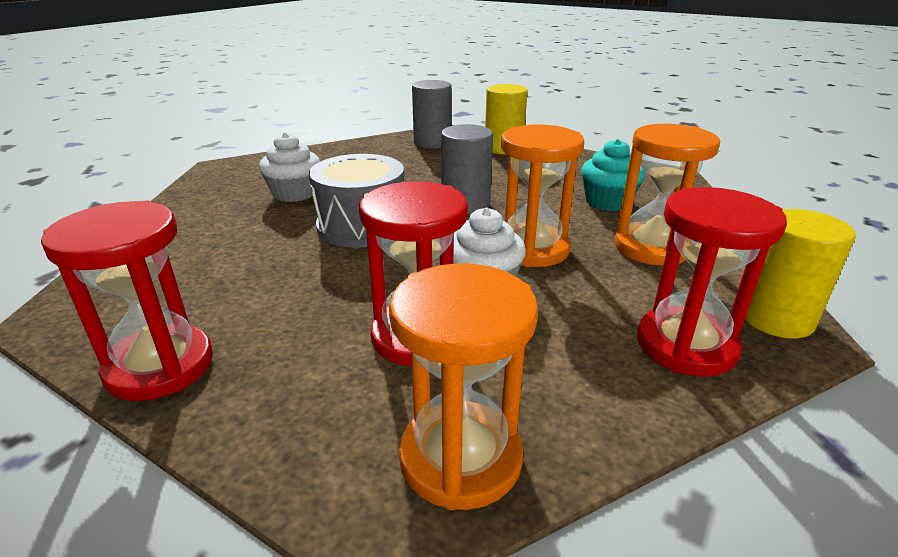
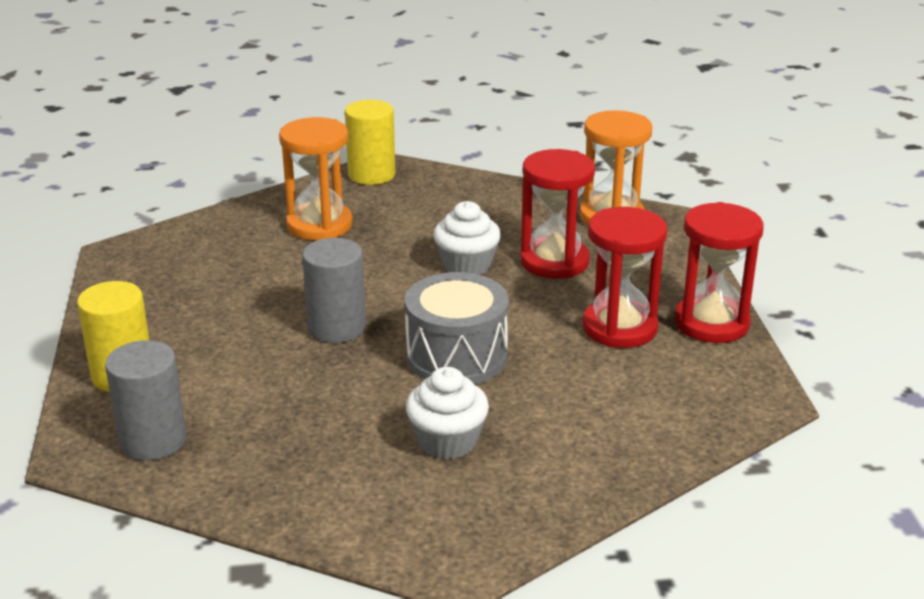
camera: 130 degrees left, 0 degrees up
(532, 249) = (386, 266): orange hourglass -> none
(607, 202) = (241, 263): turquoise cupcake -> none
(686, 345) = (440, 191): red hourglass -> red hourglass (619, 328)

